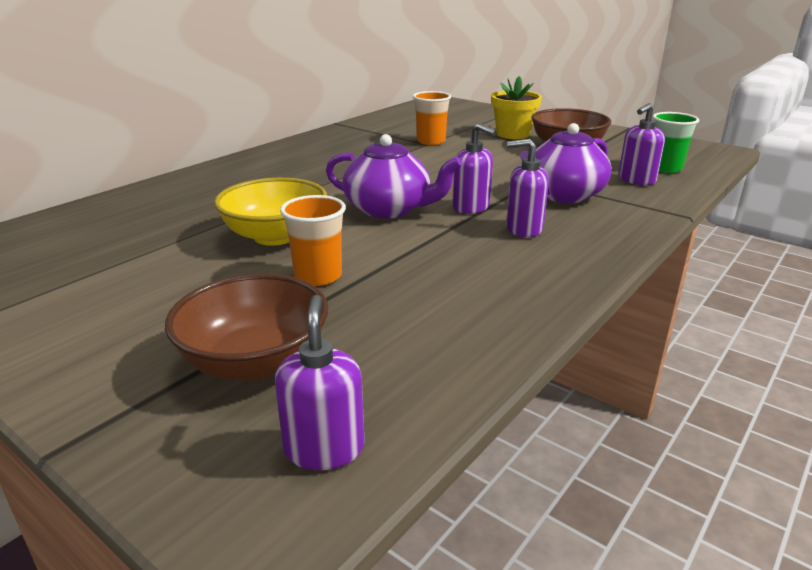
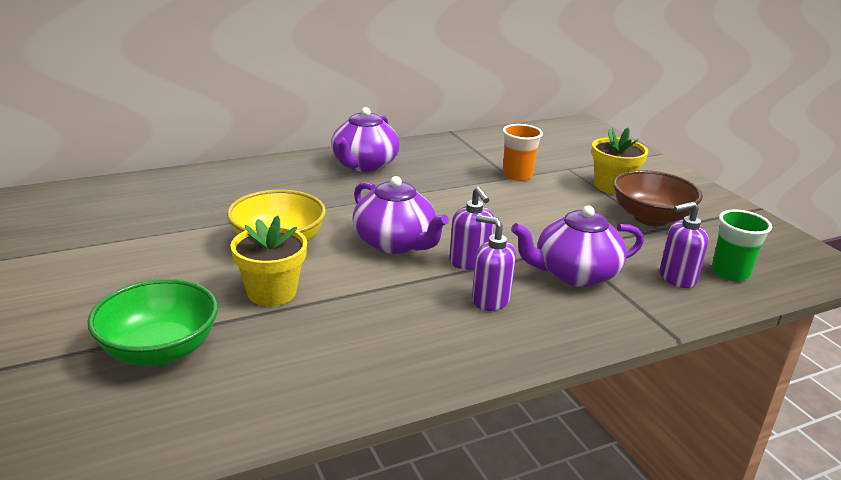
camera: 25 degrees right, 0 degrees up
(255, 362) = (159, 350): brown bowl -> green bowl
(285, 159) = (364, 164): none -> purple teapot
(318, 276) = (272, 292): orange cup -> yellow flower pot
(324, 448) = (138, 432): purple soap dispenser -> none

